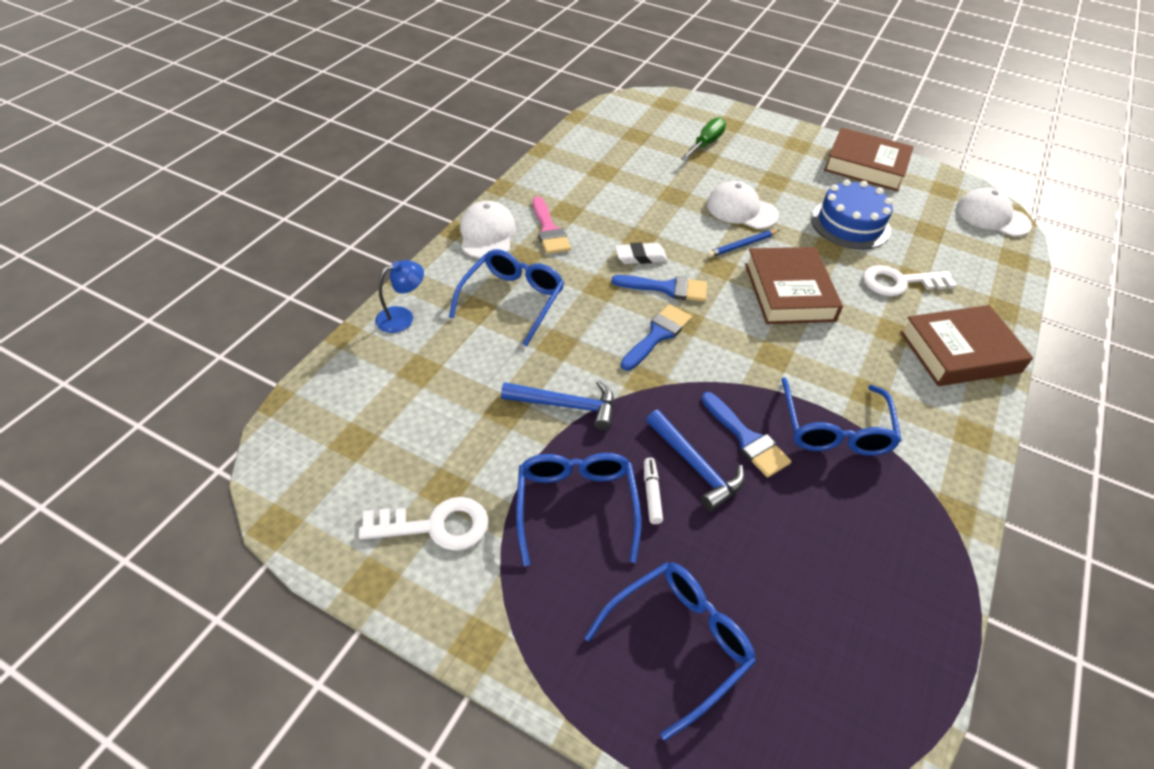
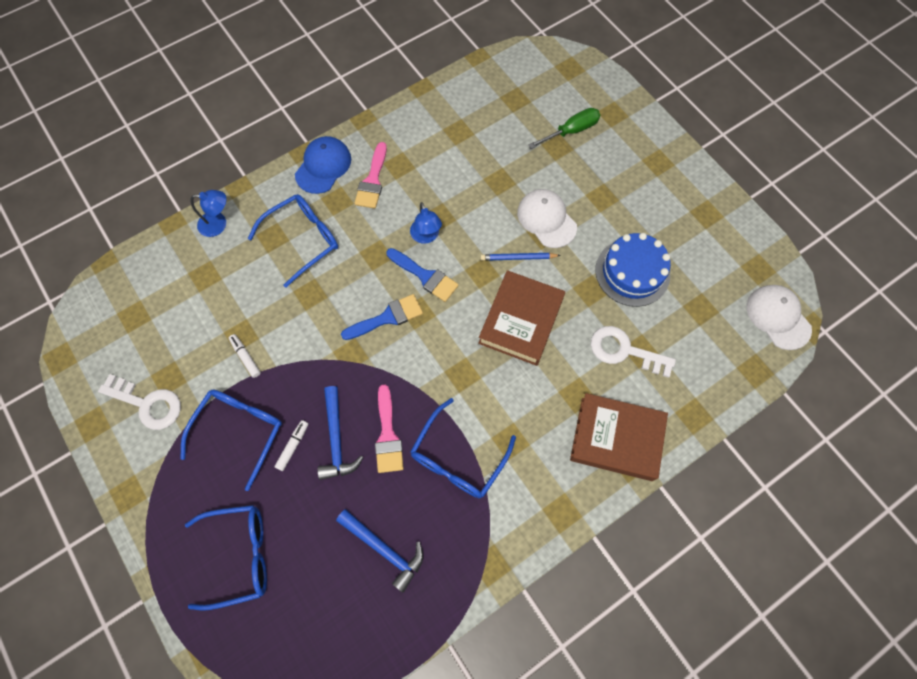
camera: 30 degrees right, 20 degrees up
(487, 234) = (323, 166): white cap -> blue cap
(527, 428) = (245, 357): none -> white marker
(566, 405) = (282, 350): blue hammer -> blue hammer (384, 549)
(640, 257) = (426, 236): white eraser -> blue lamp
(746, 439) = (388, 435): blue brush -> pink brush
(865, 166) = (704, 212): brown book -> none

